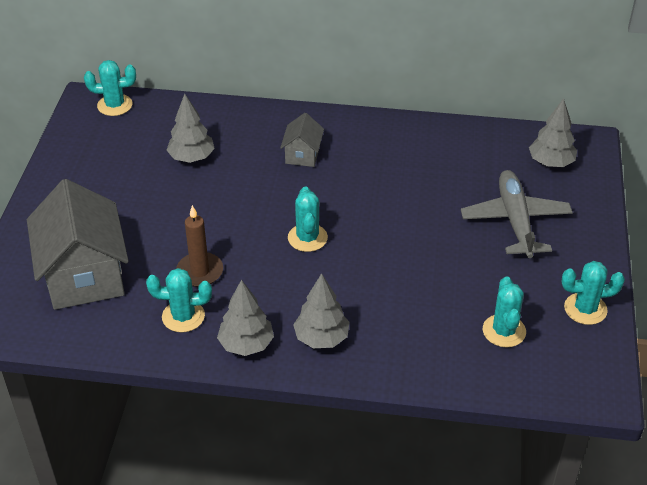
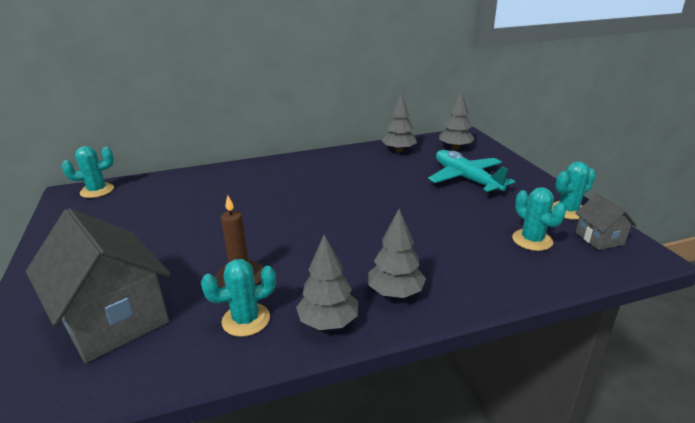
camera: 25 degrees left, 15 degrees down
(191, 158) = (186, 205): grey tree -> grey tree (399, 150)
(302, 155) = (280, 182): grey house -> grey house (599, 238)
(307, 238) = (323, 227): turquoise cactus -> none
(515, 221) = (466, 179): grey plane -> turquoise plane

